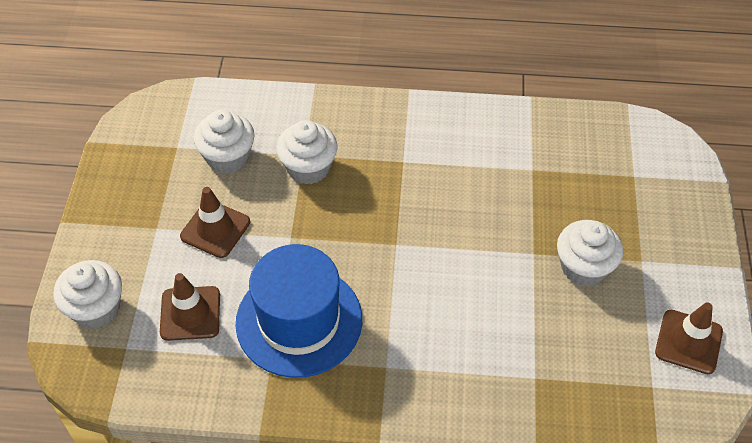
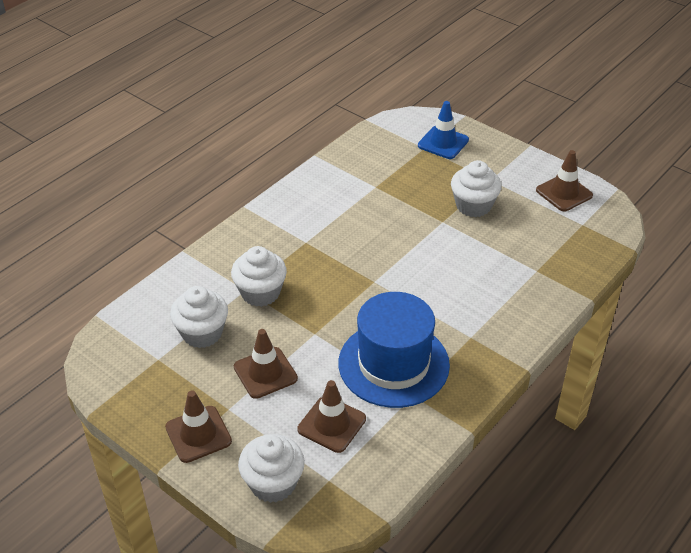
camera: 55 degrees left, 10 degrees down
(114, 225) = (198, 434): none -> brown traffic cone
(658, 187) = (443, 143): none -> blue traffic cone

